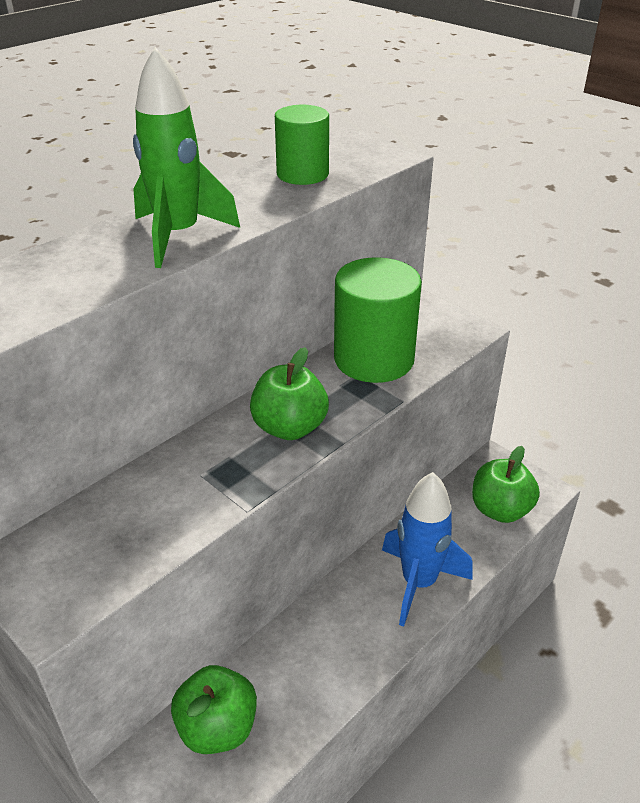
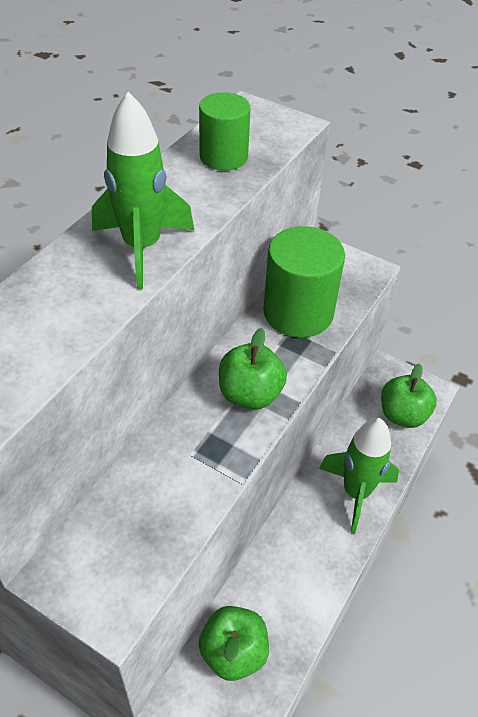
camera: 15 degrees left, 10 degrees up
(418, 583) = (356, 493): blue rocket -> green rocket

